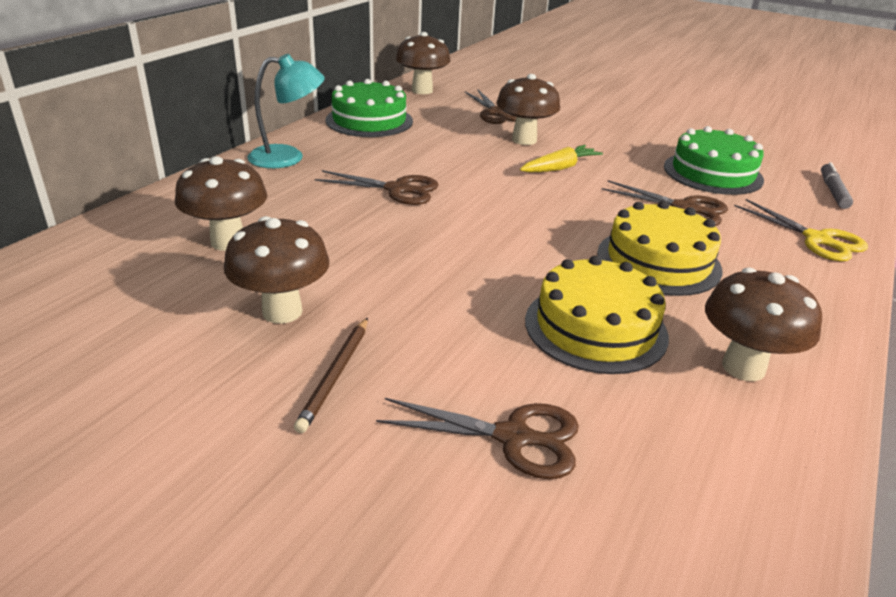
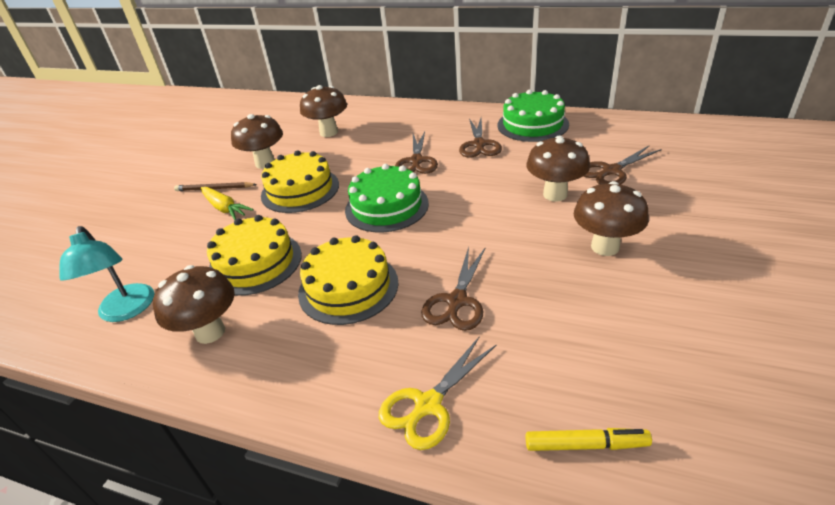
camera: 85 degrees right, 5 degrees up
(288, 157) = (443, 117): turquoise lamp -> turquoise lamp (126, 311)
(410, 280) = (300, 190): none -> yellow cake
(422, 90) = (629, 128): brown mushroom -> brown mushroom (605, 247)
(513, 437) = (162, 245): brown scissors -> brown scissors (479, 144)
(560, 168) = (503, 221): yellow carrot -> yellow carrot (225, 208)
(712, 173) = (566, 323): green cake -> green cake (386, 206)
(833, 192) = (585, 444): grey marker -> yellow marker

